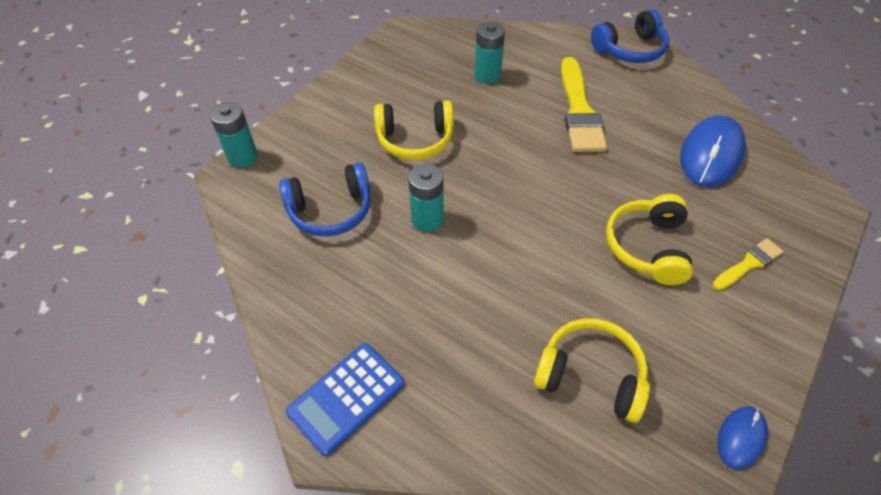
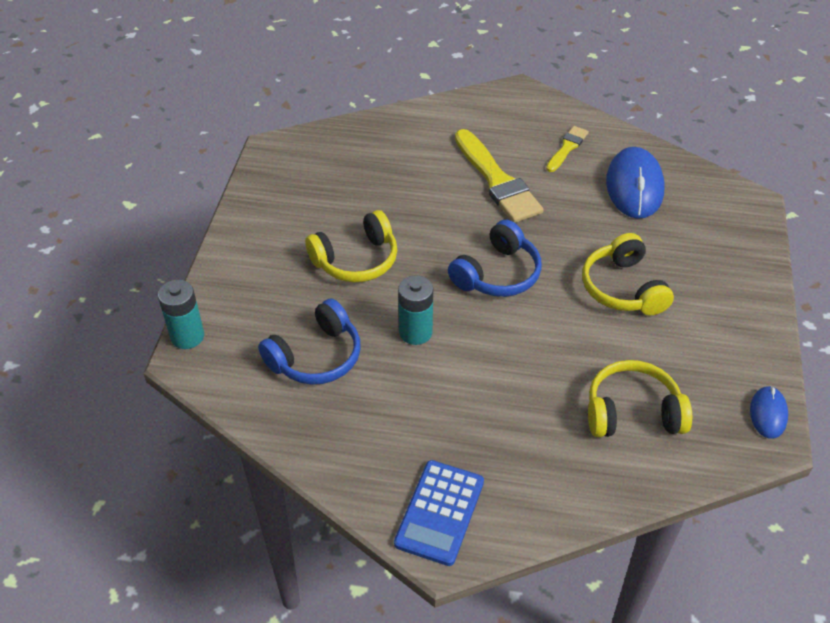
camera: 25 degrees left, 5 degrees down
(487, 75) = (389, 172): turquoise battery -> none
(630, 50) = (512, 105): blue headphones -> blue headphones (497, 274)
(748, 264) = (710, 273): yellow brush -> yellow brush (567, 148)

